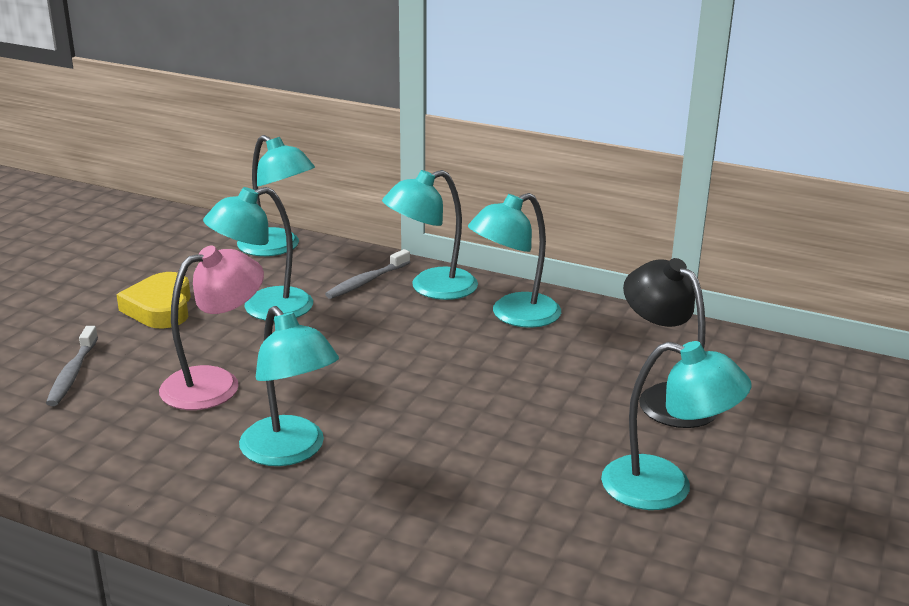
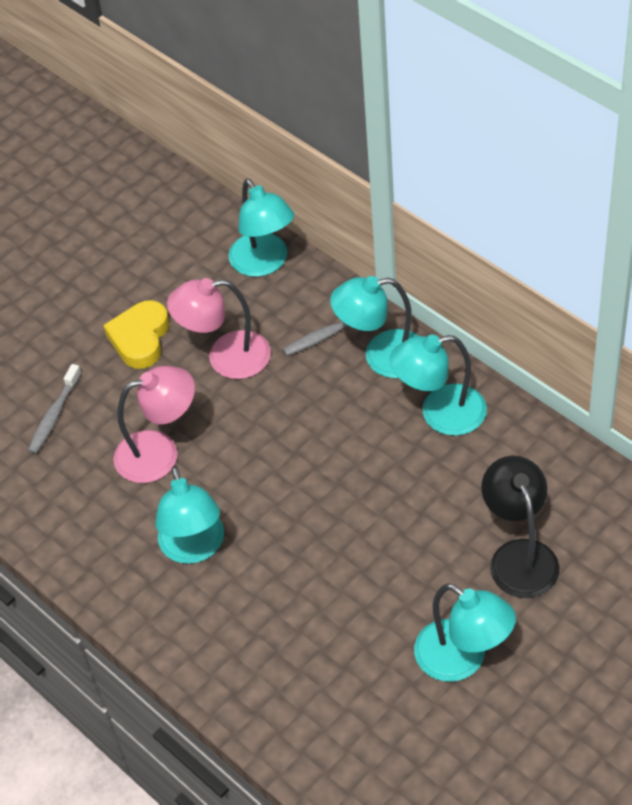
camera: 25 degrees right, 25 degrees up
(264, 309) = (226, 358): turquoise lamp -> pink lamp

